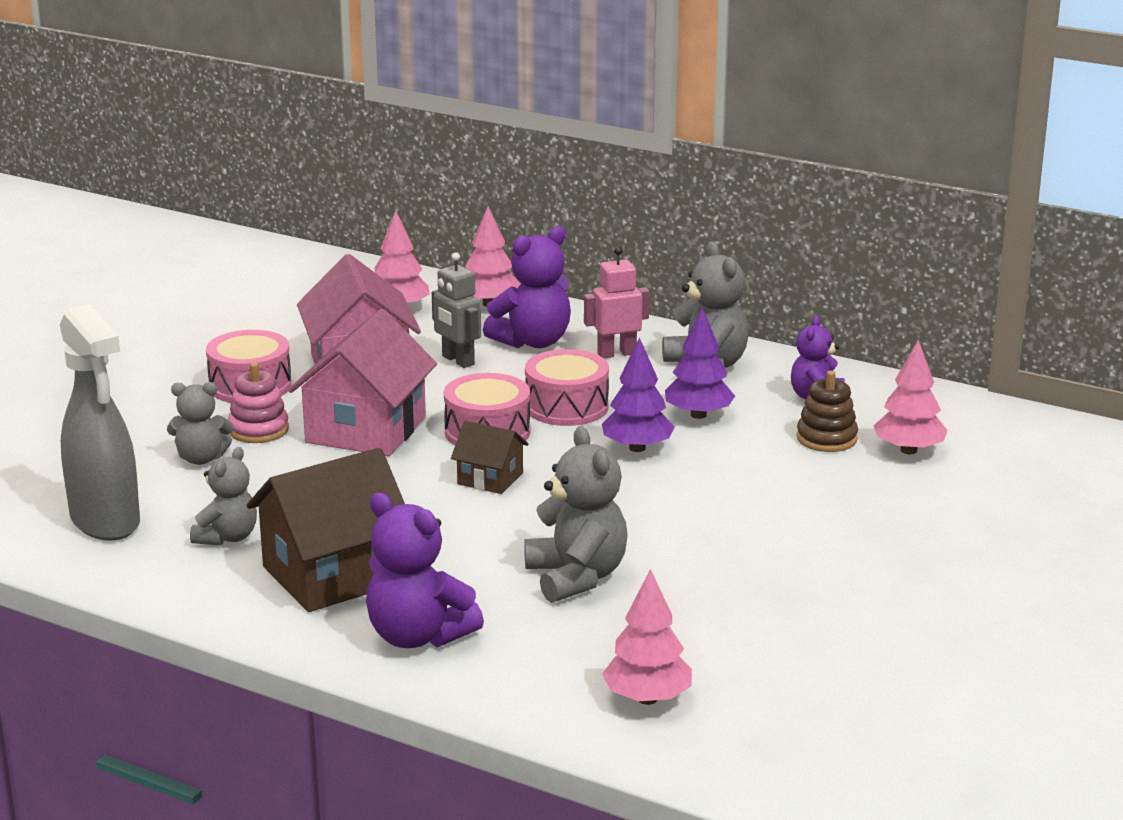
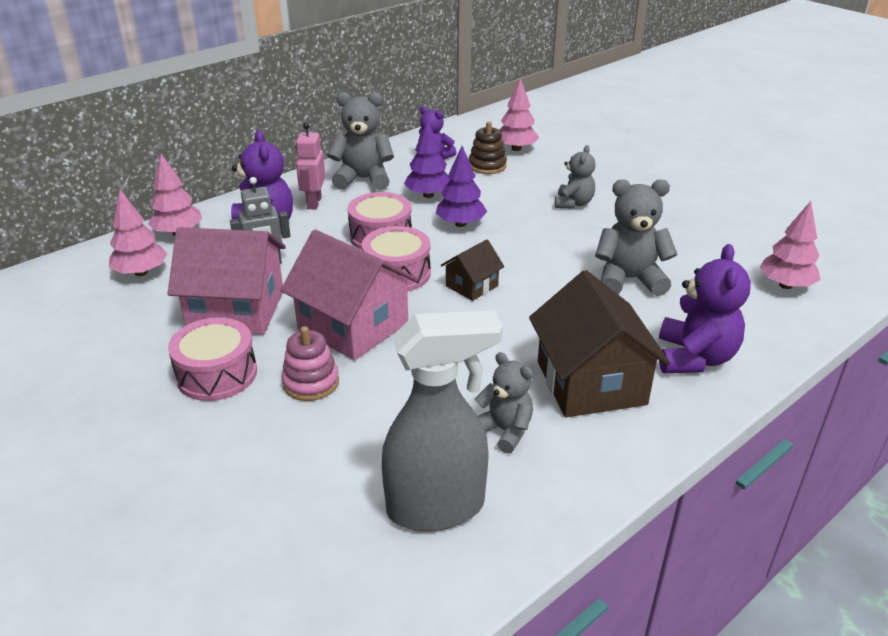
camera: 70 degrees left, 10 degrees up
(201, 458) = (344, 425): grey teddy bear -> grey teddy bear (573, 203)
(418, 636) = (694, 358): purple teddy bear -> purple teddy bear turned 45 degrees counterclockwise

